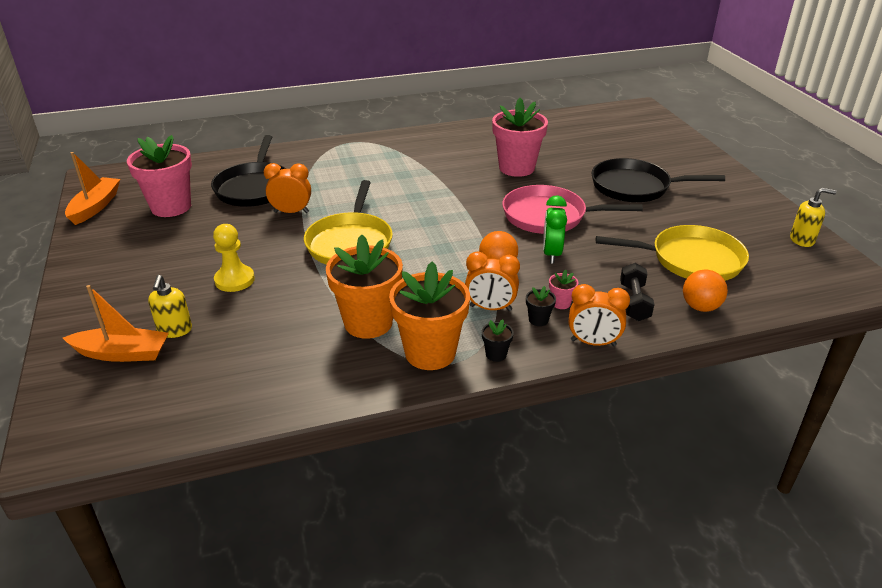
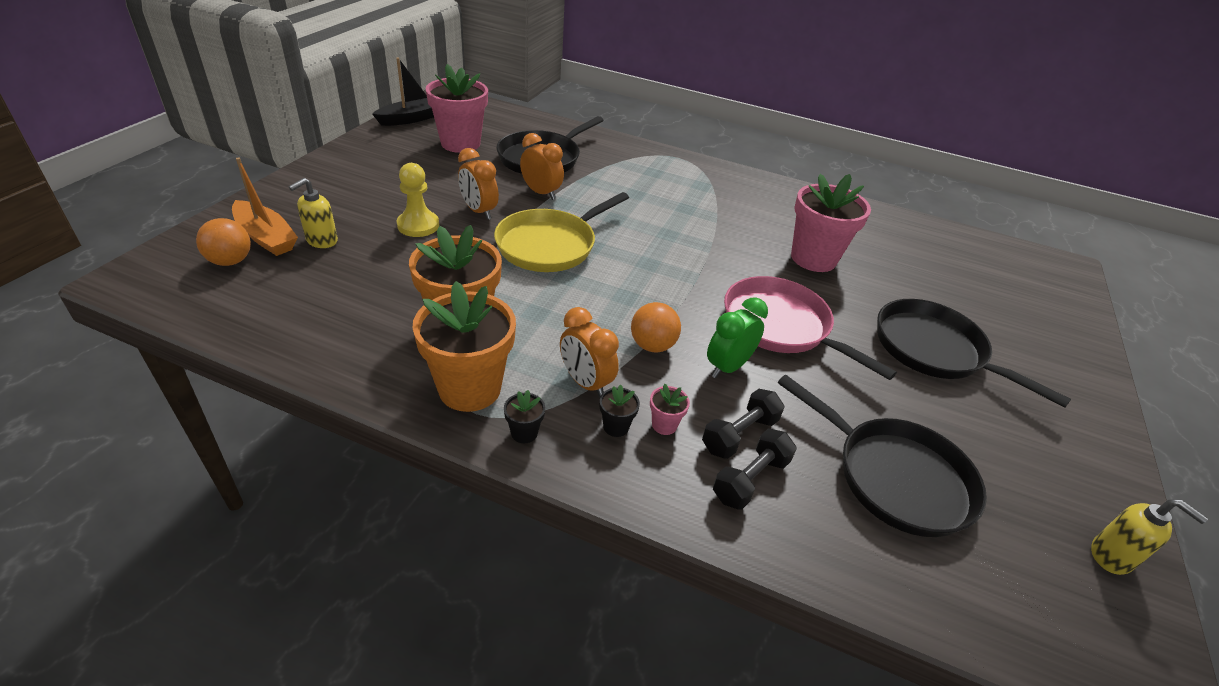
camera: 35 degrees right, 5 degrees up
(95, 207) = (412, 118): orange boat -> black boat
(593, 343) = (638, 492): orange clock -> orange clock (479, 211)
(602, 284) = (739, 434): none -> black dumbbell
(691, 260) = (895, 477): yellow pan -> black pan
(700, 307) = (829, 542): orange ball -> orange ball (230, 261)

